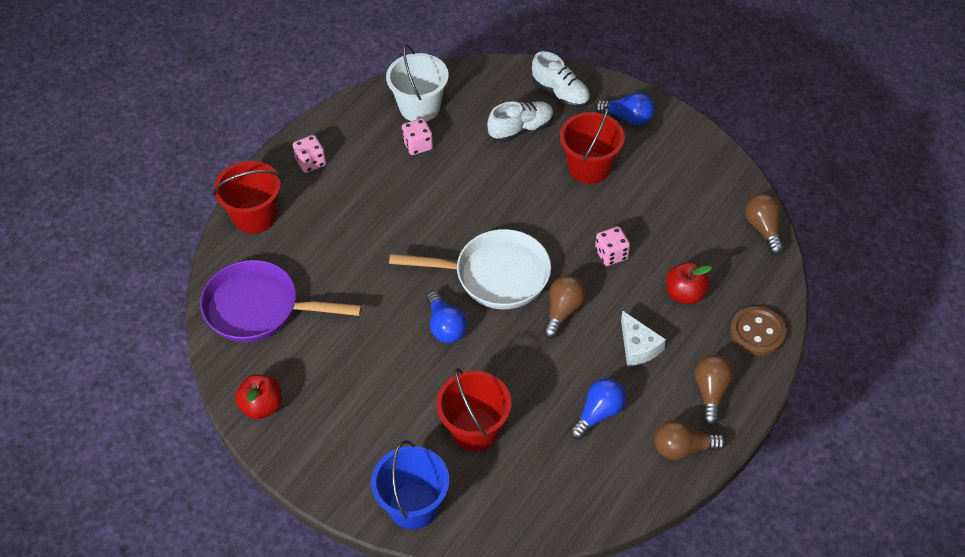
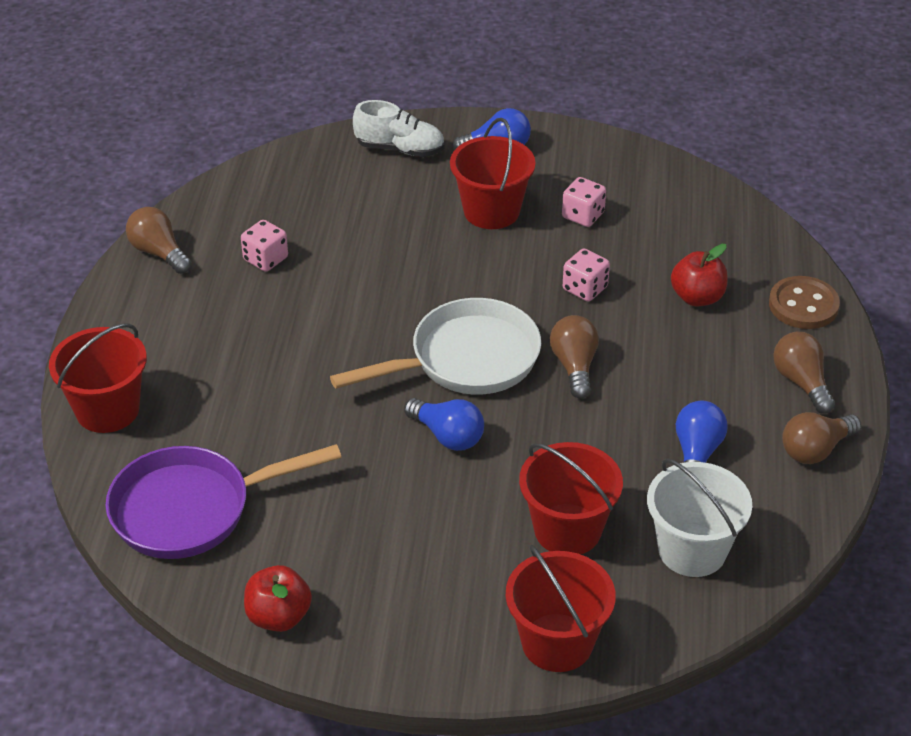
camera: 30 degrees left, 10 degrees down
(311, 162) = (139, 324): pink dice -> pink dice (583, 215)
(413, 506) = (557, 642): blue bucket -> red bucket
(419, 107) = (237, 219): white bucket -> white bucket (692, 550)
(521, 129) = (381, 200): white shoe -> none
(638, 347) = (687, 369): white cheese -> none
(763, 229) = (730, 204): brown light bulb -> brown light bulb (159, 253)

